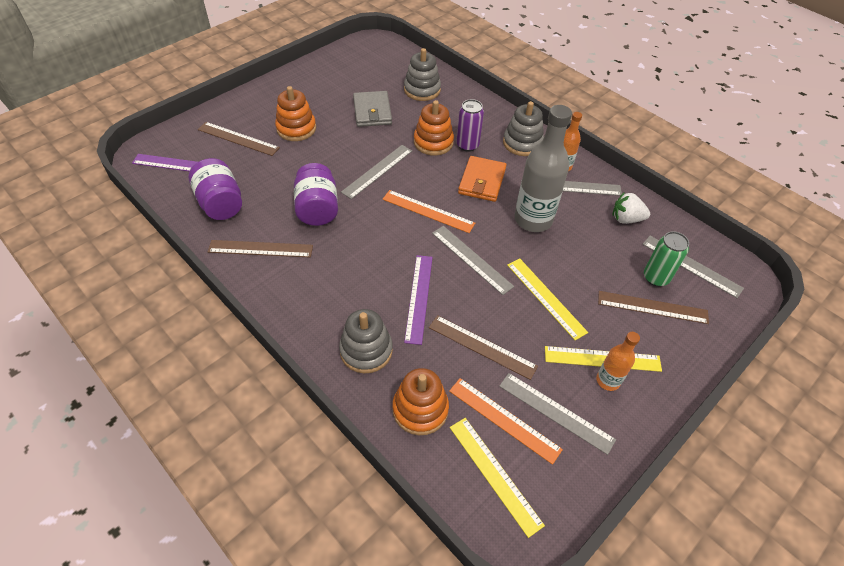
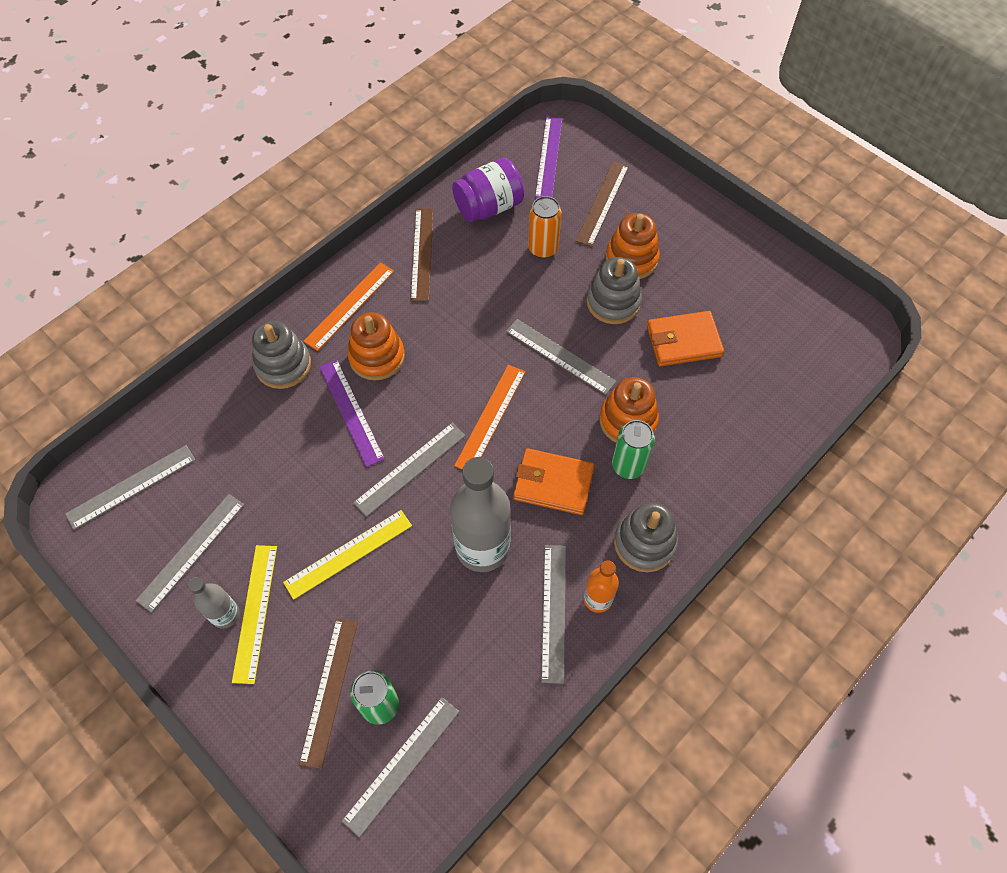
camera: 90 degrees right, 10 degrees up
(274, 174) = (543, 248): none -> orange can
(317, 209) = (486, 299): purple jar -> none
(372, 111) = (683, 341): grey wallet -> orange wallet
(419, 298) = (351, 412): purple ruler -> purple ruler turned 60 degrees clockwise
(420, 409) = (209, 418): orange stacking toy -> orange stacking toy (377, 357)
(422, 90) = (749, 402): grey stacking toy -> grey stacking toy (613, 302)
(467, 145) = (628, 465): purple can -> green can
(482, 346) = (281, 478): brown ruler -> none
(494, 474) = (131, 486): yellow ruler -> grey ruler
(504, 419) = (189, 498): orange ruler -> orange ruler (350, 306)
(608, 380) = (225, 614): orange bottle -> grey bottle
(626, 219) = (491, 682): white strawberry -> none

